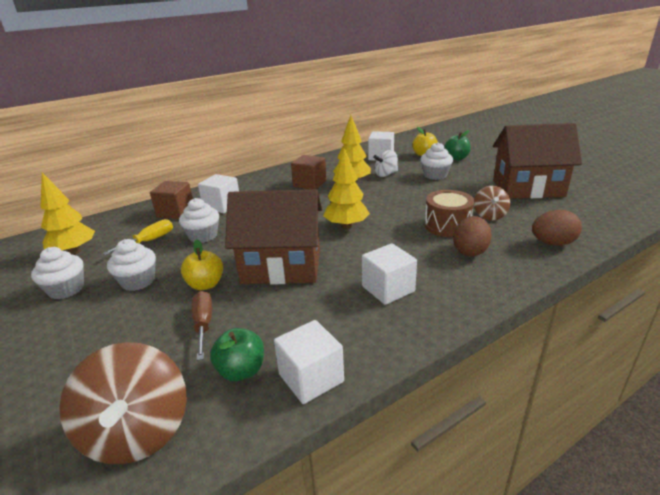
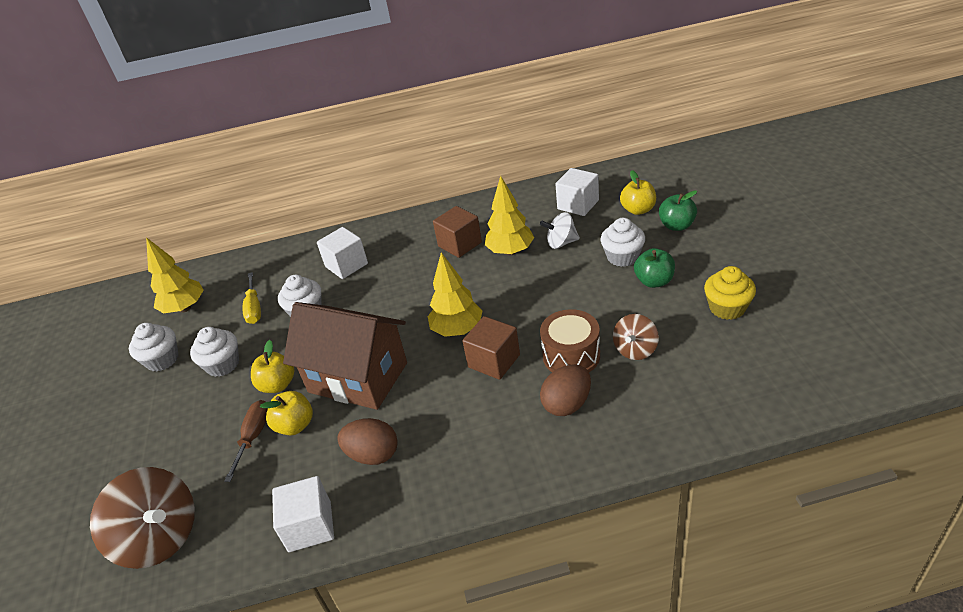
camera: 25 degrees right, 10 degrees up
(138, 432) = (160, 537): brown spinning top -> brown spinning top turned 60 degrees counterclockwise
(149, 241) = (254, 308): yellow screwdriver -> yellow screwdriver turned 105 degrees clockwise
(176, 212) = (296, 266): brown cube -> brown cube (494, 361)
(241, 370) = (259, 500): green apple -> green apple (654, 281)
(242, 308) = (295, 425): none -> yellow apple
(388, 289) = (442, 438): white cube -> none
(528, 188) = (727, 308): brown house -> yellow cupcake
(552, 243) = (674, 416): brown egg -> brown egg (373, 455)

